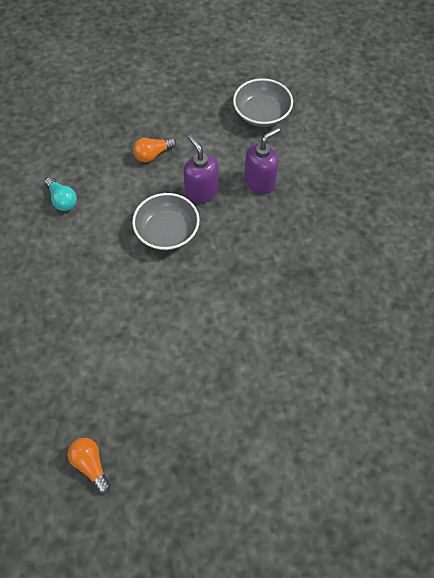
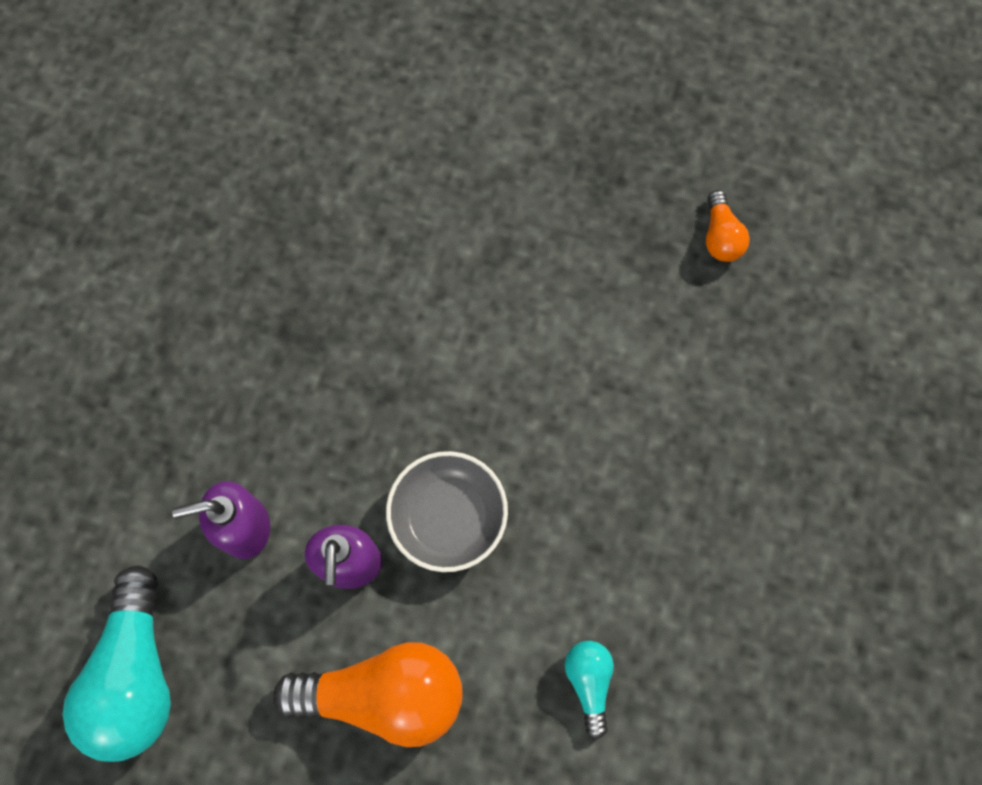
camera: 150 degrees left, 10 degrees up
(153, 154) = (384, 694): orange light bulb -> orange light bulb, size x2.00
(261, 114) = (137, 675): grey bowl -> turquoise light bulb

